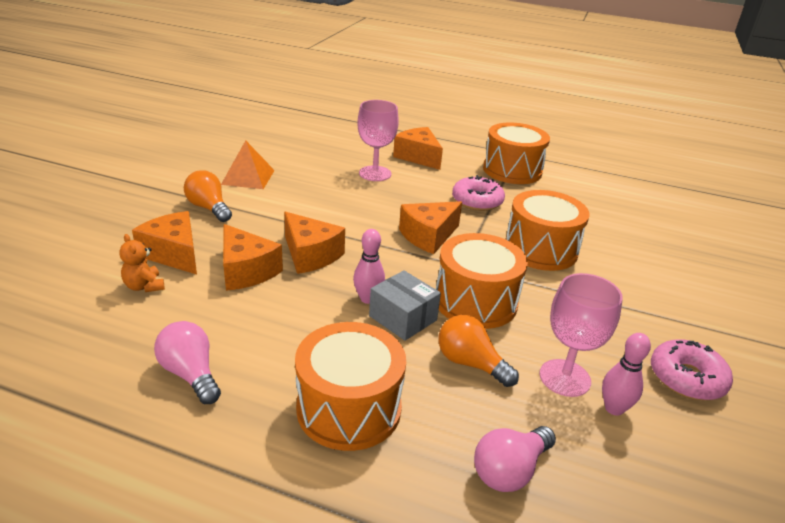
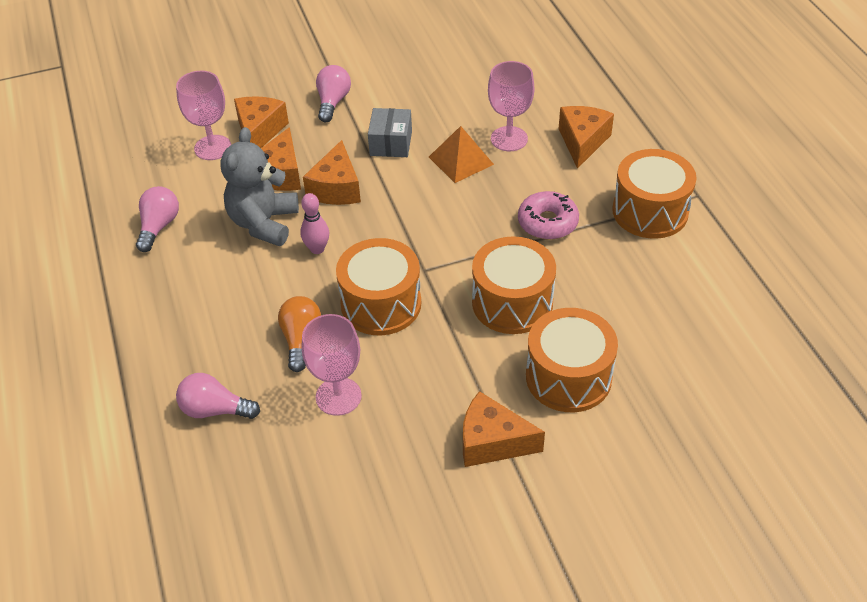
camera: 55 degrees right, 15 degrees up
(144, 286) = (213, 148): orange teddy bear -> pink goblet
(209, 208) = (333, 102): orange light bulb -> pink light bulb
(248, 177) = (402, 85): orange pyramid -> orange pyramid (461, 160)
(292, 309) = (264, 223): none -> grey teddy bear
(349, 408) = (197, 309): orange drum -> orange drum (568, 377)
(403, 318) = (315, 279): grey box -> grey box (391, 143)
(428, 236) = (444, 229): orange cheese -> orange cheese (492, 442)
(614, 408) = (330, 437): pink bowling pin -> none
(686, 378) = (415, 468): pink donut -> none

